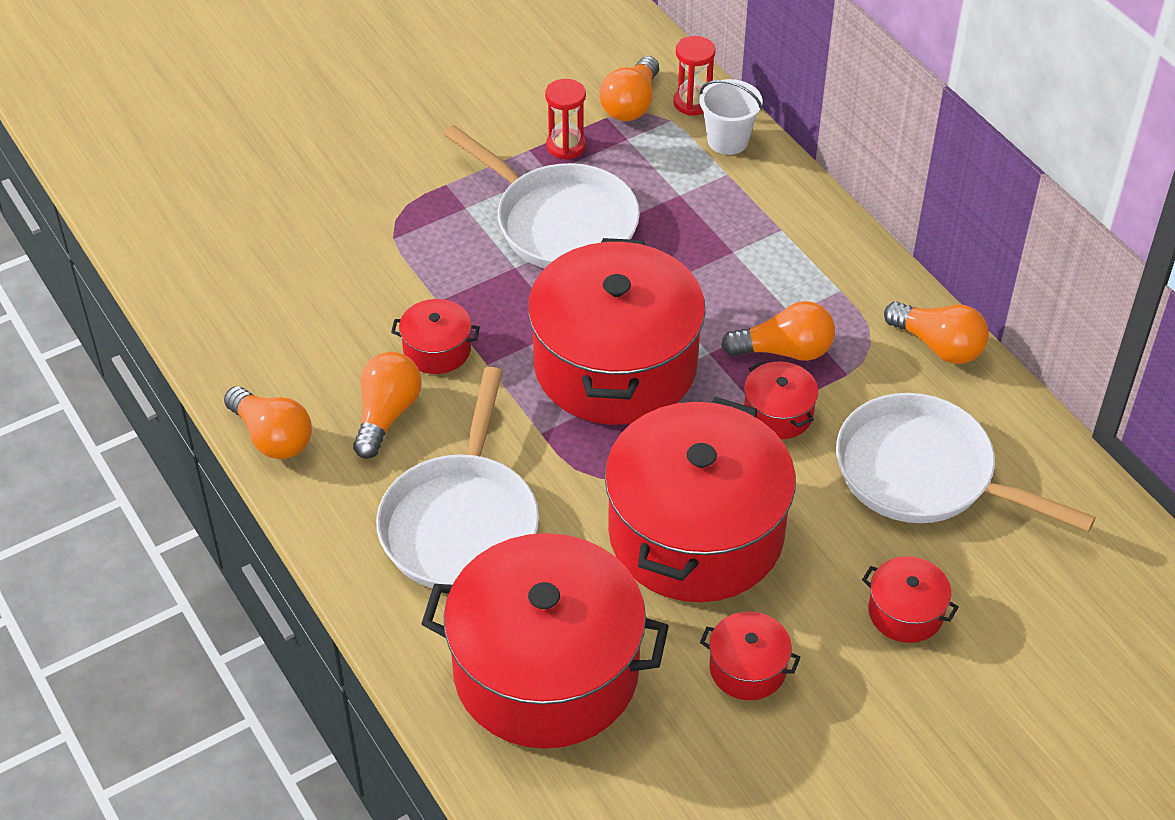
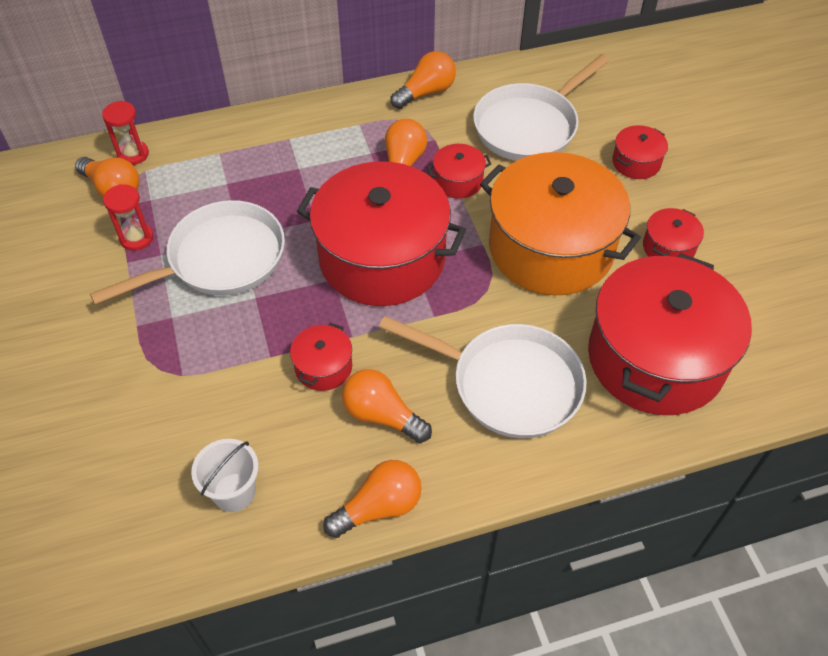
camera: 75 degrees left, 5 degrees up
(696, 533) = (551, 248): red pot -> orange pot
(728, 140) = (185, 145): white bucket -> white bucket (234, 492)

